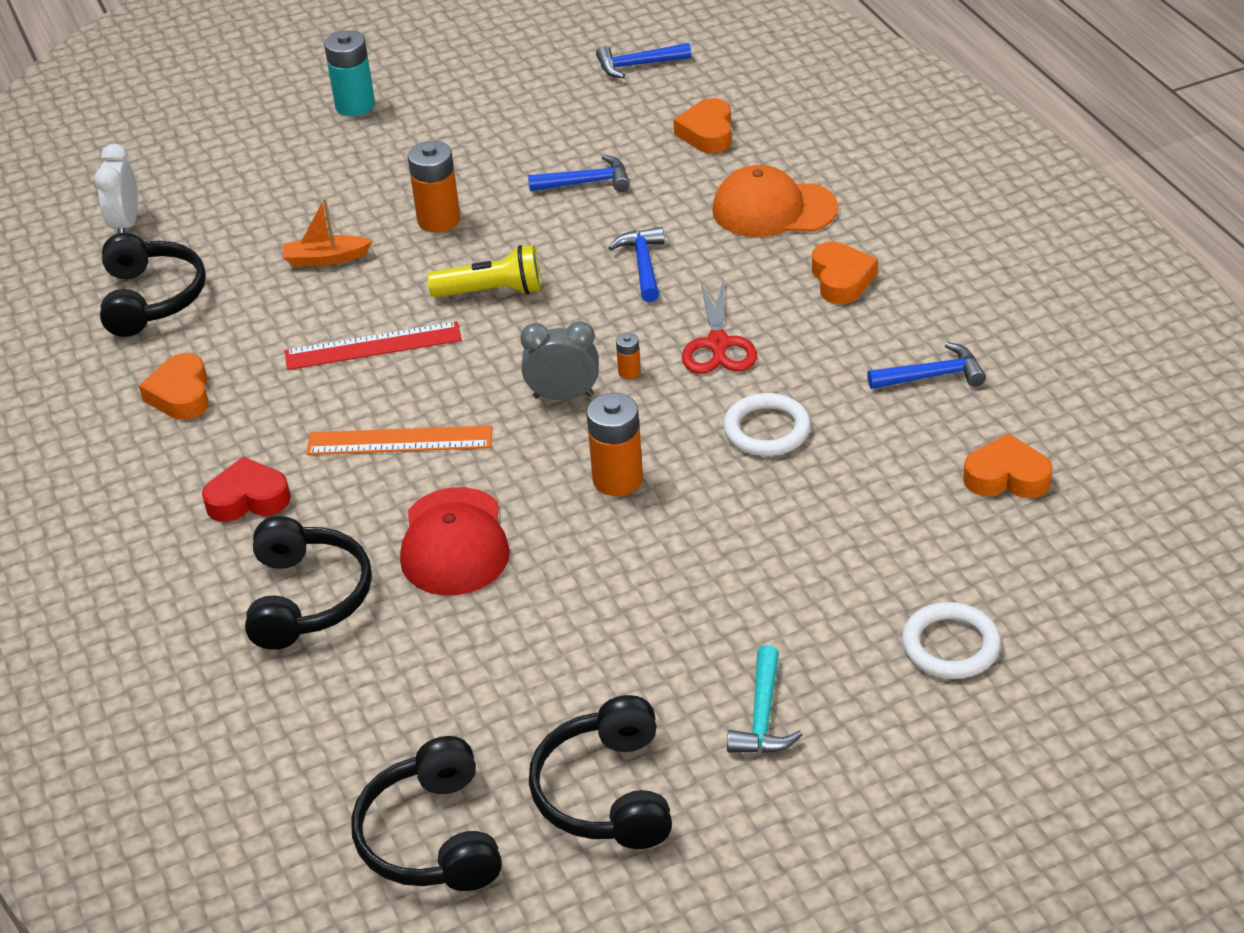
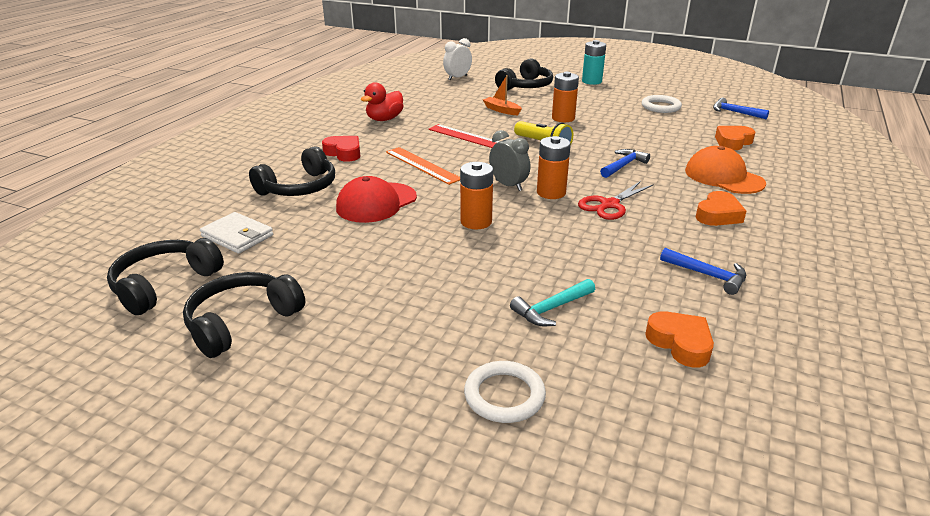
camera: 45 degrees right, 10 degrees down
(151, 298) = (427, 95): black headphones -> black headphones (525, 86)
(181, 394) = (384, 119): orange heart -> red duck
(380, 719) = (237, 236): none -> white wallet
(587, 182) = (645, 133): blue hammer -> none
(629, 372) = (551, 193): orange battery -> orange battery, size x2.11
(762, 716) = (356, 348): turquoise hammer -> turquoise hammer (551, 309)
(767, 430) = (576, 244): white ring -> white ring (660, 107)

